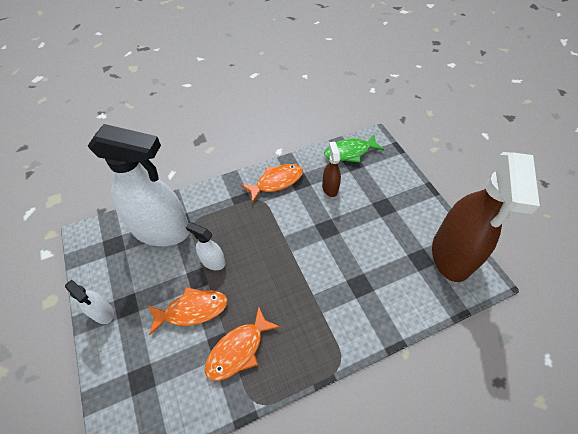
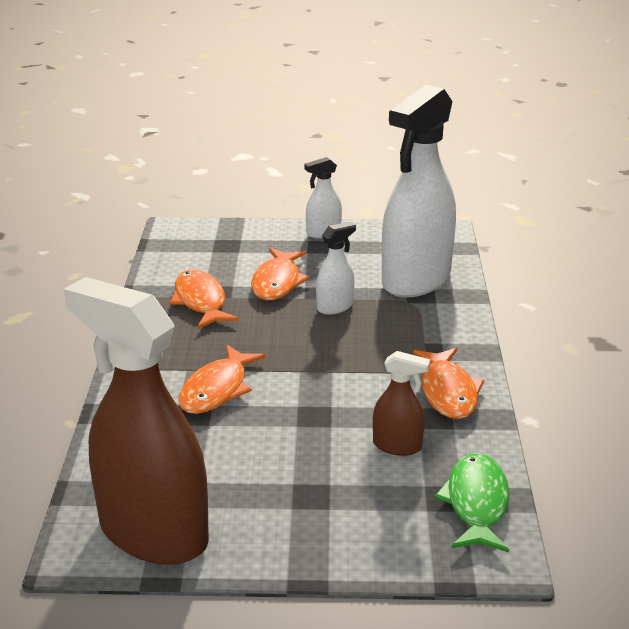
camera: 115 degrees right, 25 degrees down
(332, 284) = (217, 389): none -> orange fish

